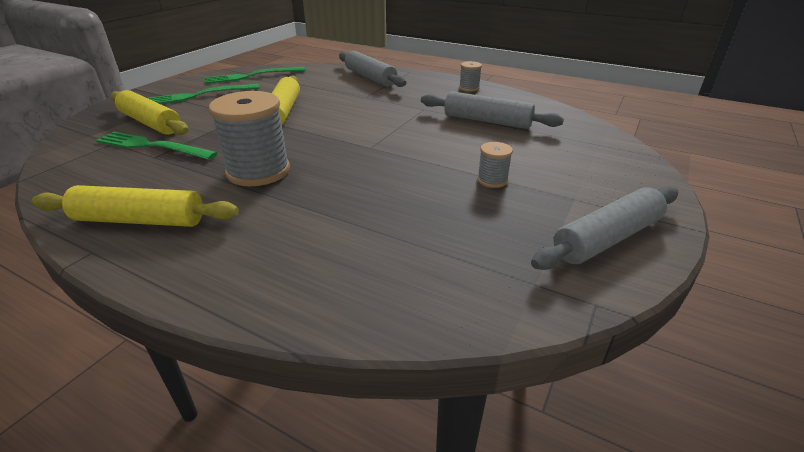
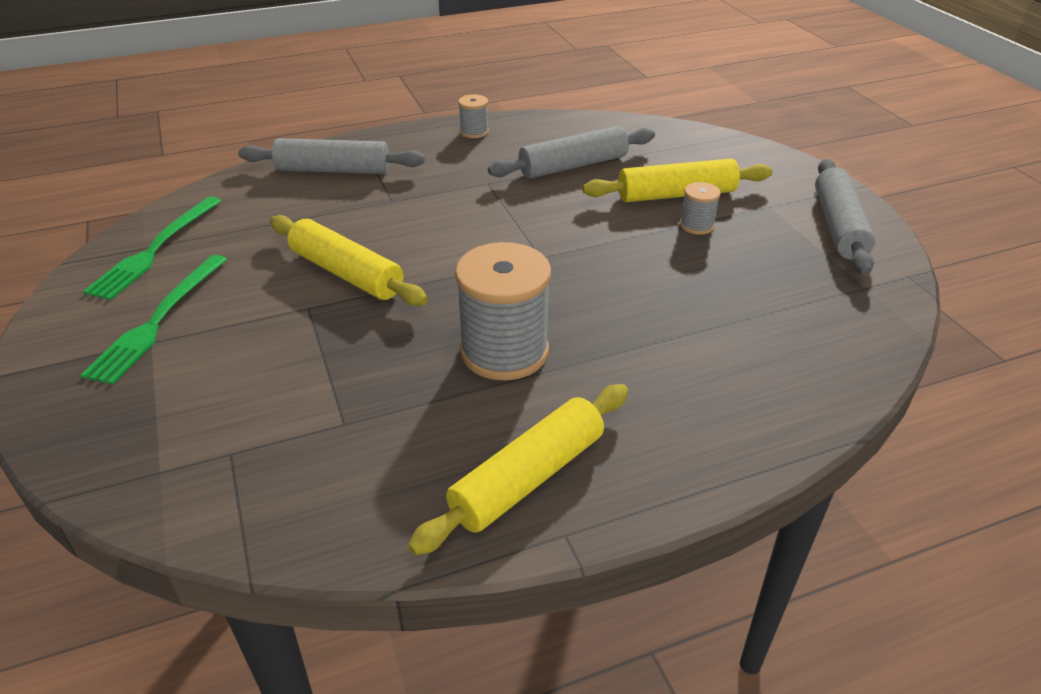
camera: 50 degrees left, 5 degrees up
(150, 123) = (204, 397): yellow rolling pin -> yellow rolling pin (676, 194)
(152, 146) = (304, 416): green fork -> none

